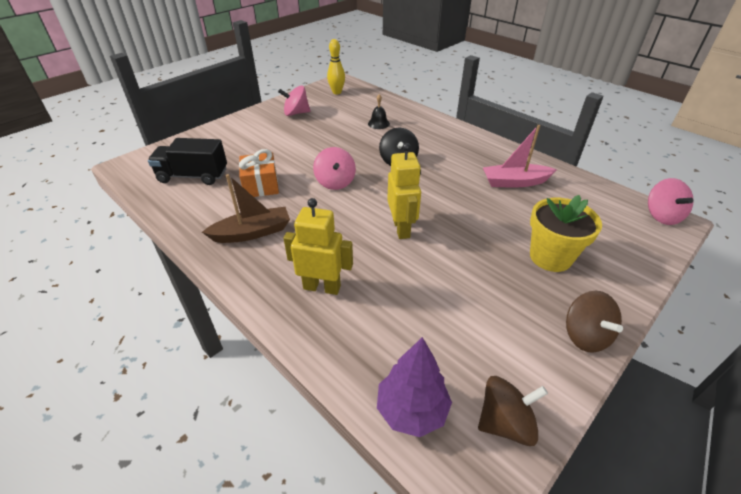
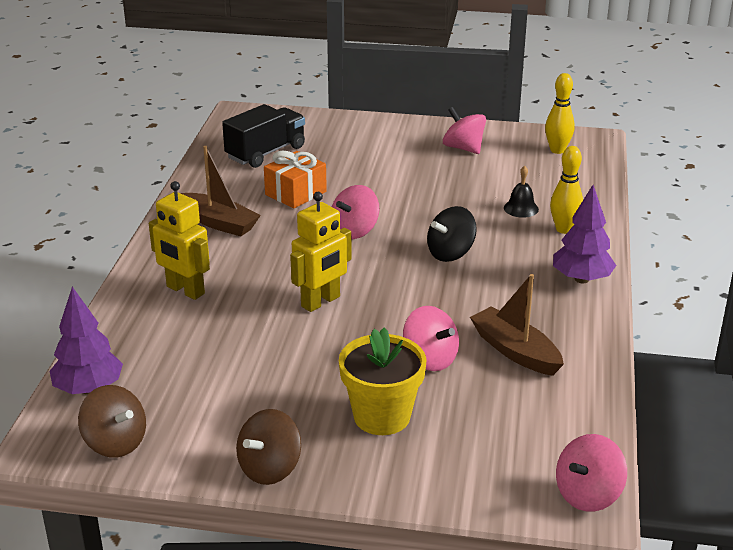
camera: 55 degrees right, 10 degrees down
(193, 176) = (266, 153): black truck -> black truck turned 75 degrees clockwise
(322, 287) = (185, 290): yellow robot -> yellow robot turned 150 degrees clockwise
(413, 121) = (564, 229): none -> yellow bowling pin
(464, 136) = (581, 279): none -> purple tree
(501, 213) = (430, 359): none -> pink spinning top
(514, 182) = (515, 351): pink boat -> brown boat

